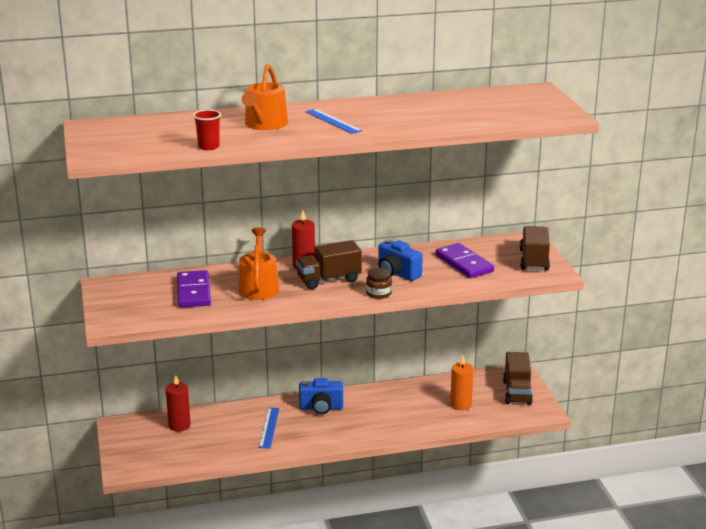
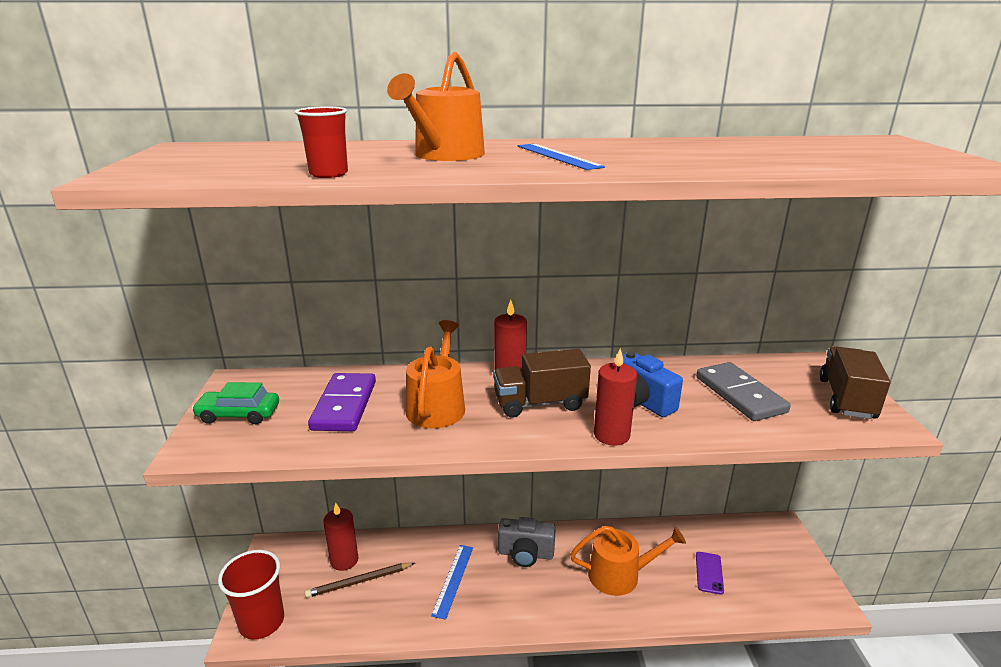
camera: 10 degrees right, 0 degrees up
(123, 303) = (239, 414): none -> green car
(133, 463) = (262, 622): none -> red cup
(197, 436) = (359, 582): none -> brown pencil
(321, 408) = (525, 554): blue camera -> grey camera
(378, 293) = (611, 435): brown jar -> red candle
(394, 412) = (620, 575): none -> orange watering can
(460, 404) = (709, 573): orange candle -> purple phone
(464, 263) = (740, 394): purple domino -> grey domino
(517, 392) = (784, 560): brown truck -> none

